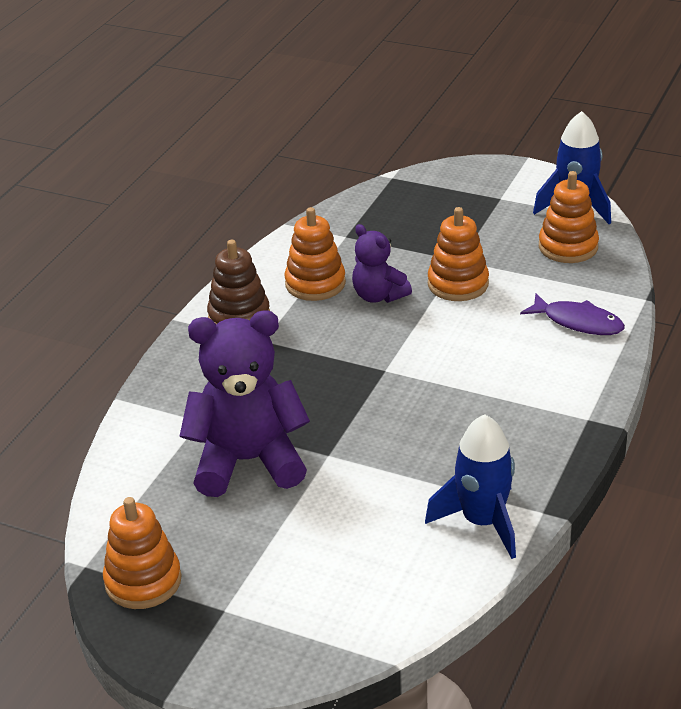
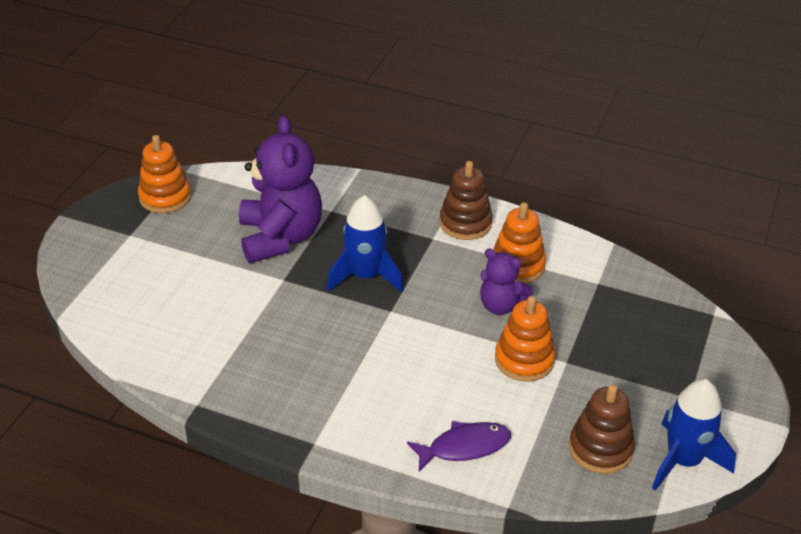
camera: 85 degrees right, 5 degrees up
(378, 296) = (501, 306): purple teddy bear -> purple teddy bear turned 105 degrees counterclockwise
(482, 522) = (191, 366): blue rocket -> blue rocket (365, 276)
(568, 247) = (600, 448): orange stacking toy -> brown stacking toy
(578, 322) = (464, 447): purple fish -> purple fish turned 135 degrees counterclockwise

